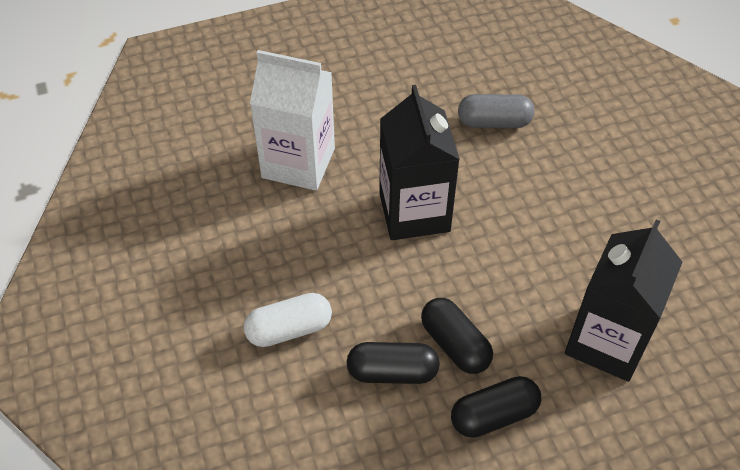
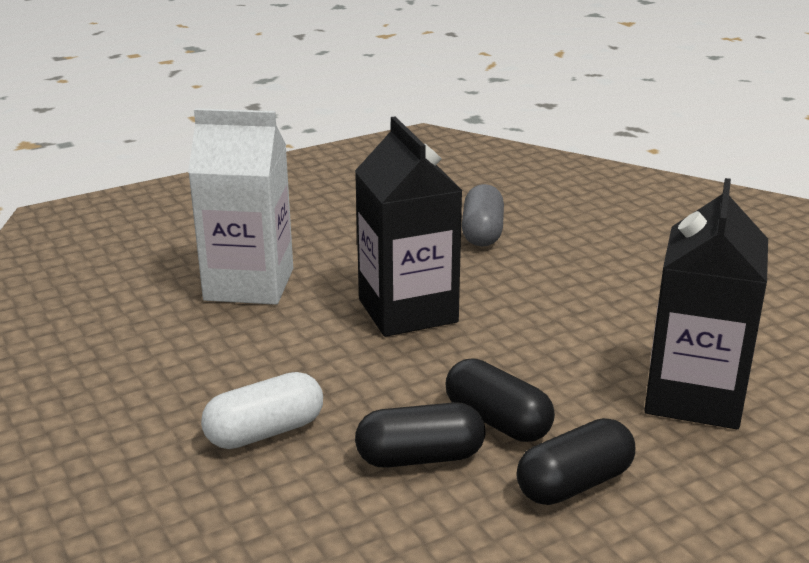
camera: 10 degrees left, 25 degrees down
(494, 122) = (482, 232): grey capsule -> grey capsule turned 75 degrees counterclockwise

